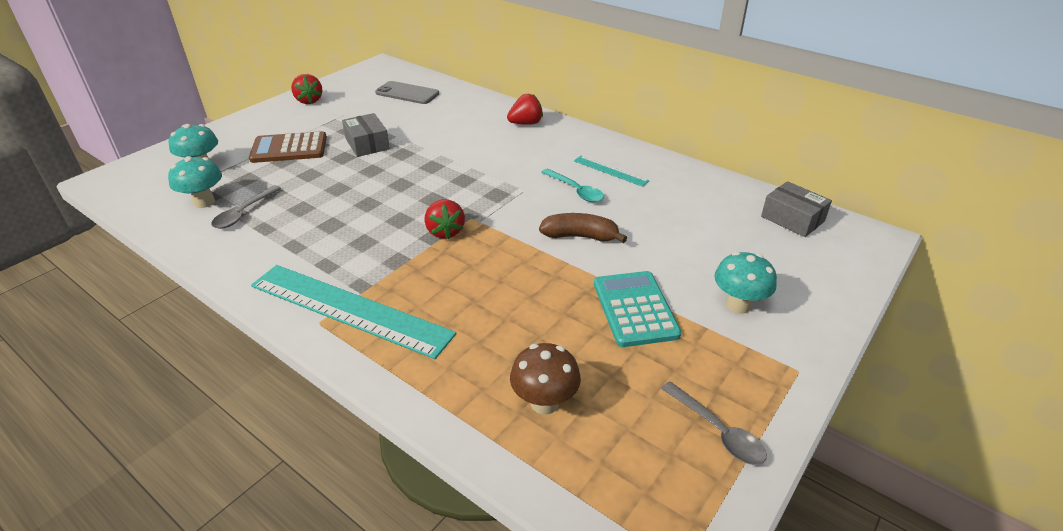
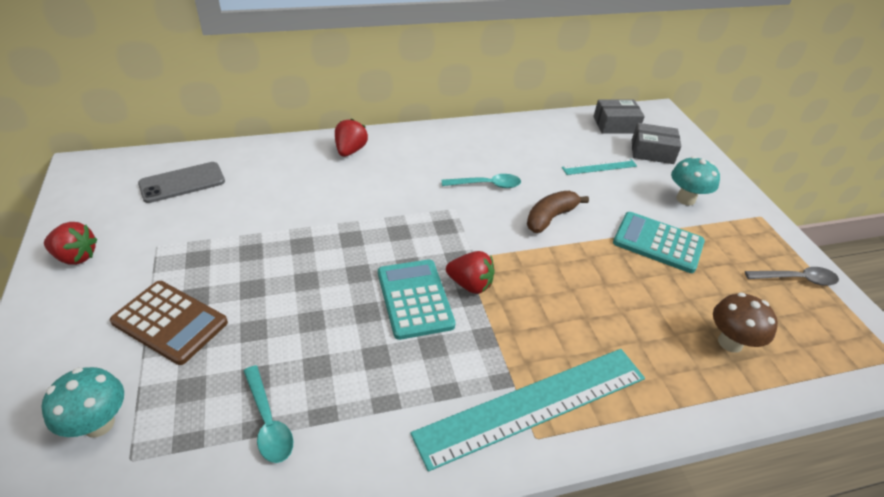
camera: 55 degrees left, 5 degrees up
(204, 202) = (195, 453): turquoise mushroom -> none
(244, 213) = (268, 422): grey spoon -> turquoise spoon
(289, 148) = (170, 322): brown calculator -> brown calculator turned 90 degrees counterclockwise
(367, 144) = (248, 259): grey box -> grey box (652, 152)
(402, 216) = (414, 299): none -> turquoise calculator
(610, 170) = (477, 154): turquoise ruler -> turquoise ruler (599, 167)

